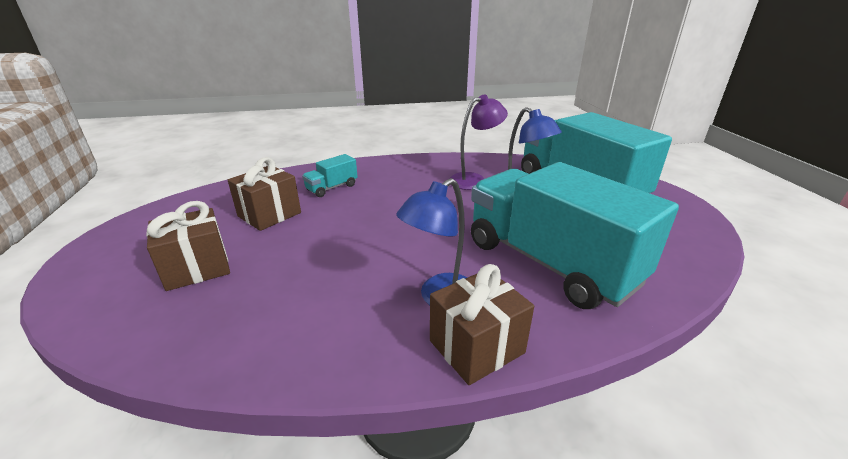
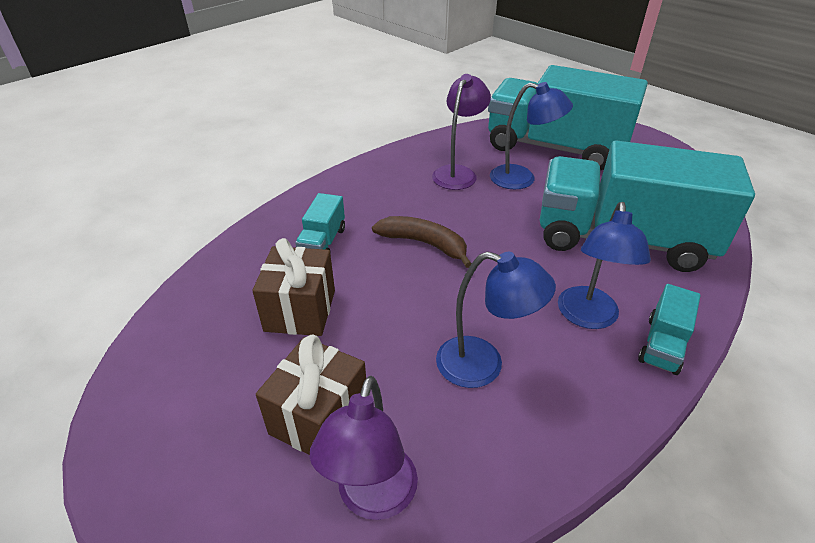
camera: 35 degrees left, 10 degrees up
(156, 321) = (373, 498): none -> purple lamp
(321, 289) = (483, 365): none -> blue lamp
(390, 209) = (424, 244): none -> brown banana
(476, 346) = (662, 344): brown gift -> turquoise truck

